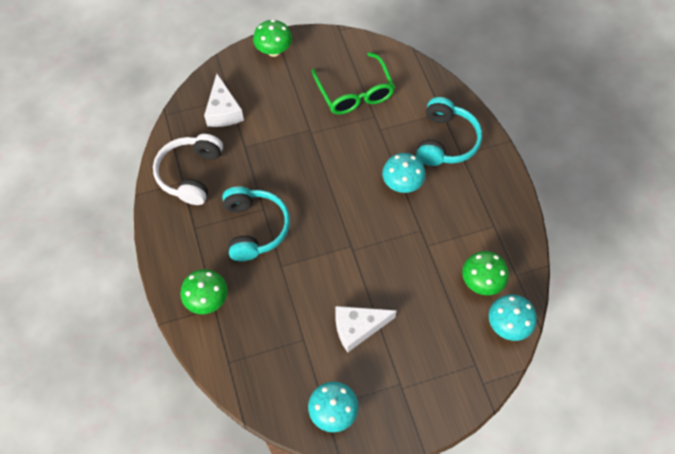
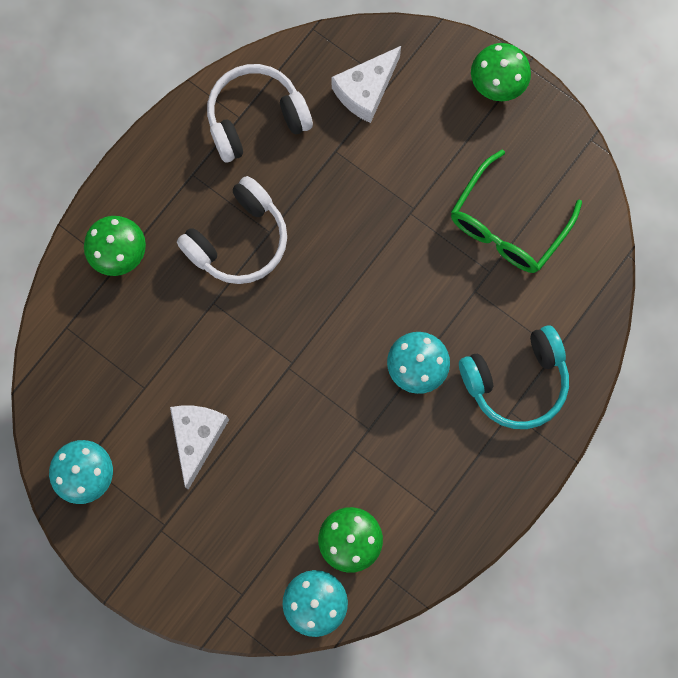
camera: 55 degrees right, 15 degrees up
(255, 228) = (239, 240): turquoise headphones -> white headphones
(358, 328) = (197, 438): white cheese -> white cheese turned 60 degrees clockwise

